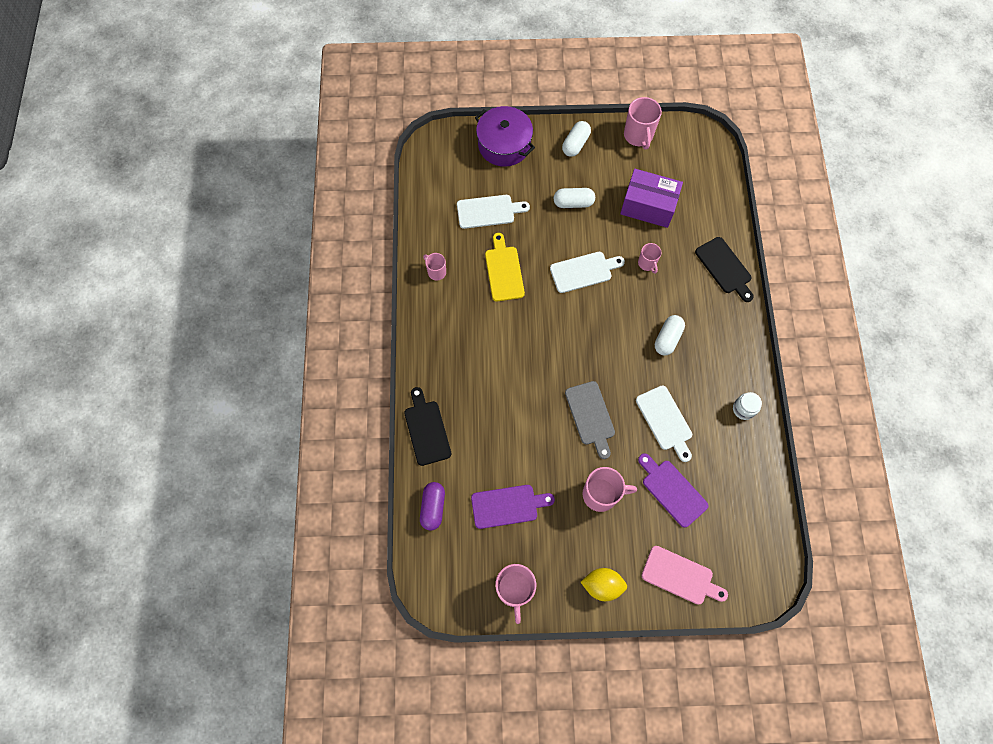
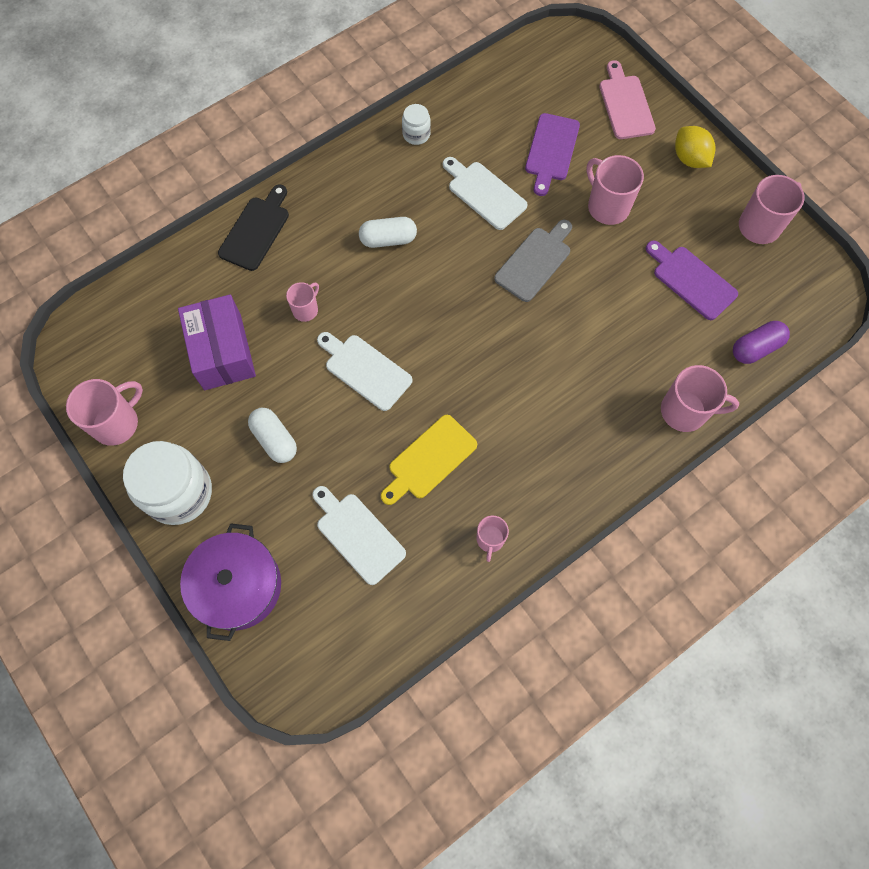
camera: 125 degrees left, 0 degrees up
(427, 429) = (685, 411): black cutting board -> pink mug
(575, 144) = (179, 492): white capsule -> white jar
(665, 421) = (484, 193): white cutting board -> white cutting board turned 75 degrees counterclockwise

